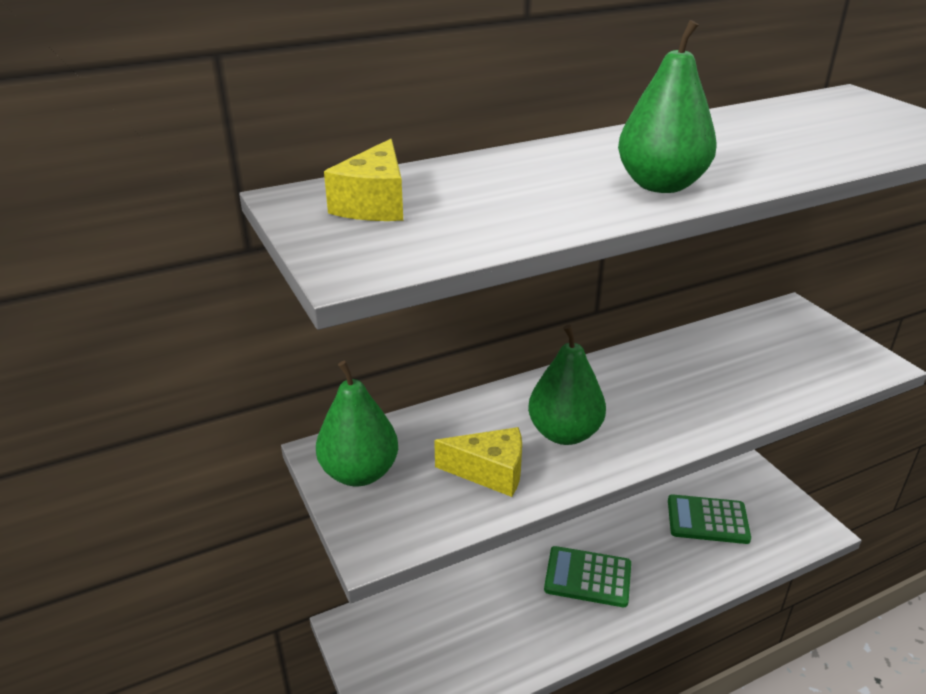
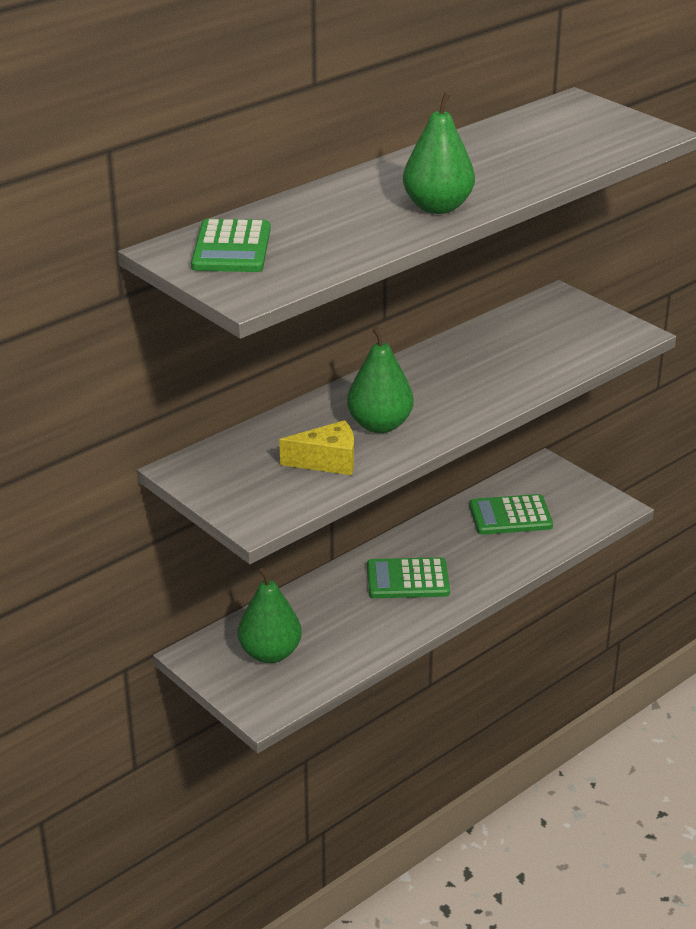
camera: 15 degrees left, 0 degrees up
(359, 473) = (218, 478): green pear -> green pear (270, 653)
(374, 204) = (231, 248): yellow cheese -> green calculator

